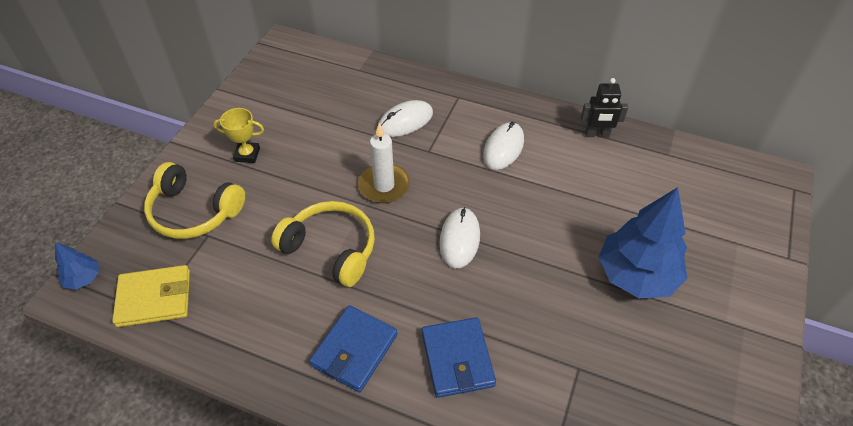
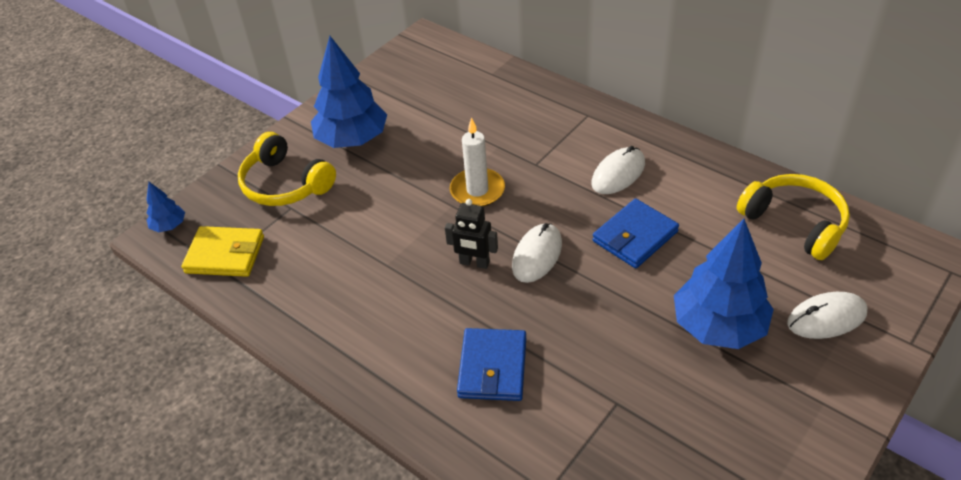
camera: 20 degrees right, 5 degrees down
(247, 154) = (352, 139): yellow trophy -> blue tree
(331, 249) = (403, 241): yellow headphones -> yellow headphones (795, 223)
(354, 350) = (393, 338): blue wallet -> blue wallet (635, 236)
(405, 121) = (522, 131): white mouse -> white mouse (826, 318)
(597, 134) = (730, 176): black robot -> black robot (474, 263)

